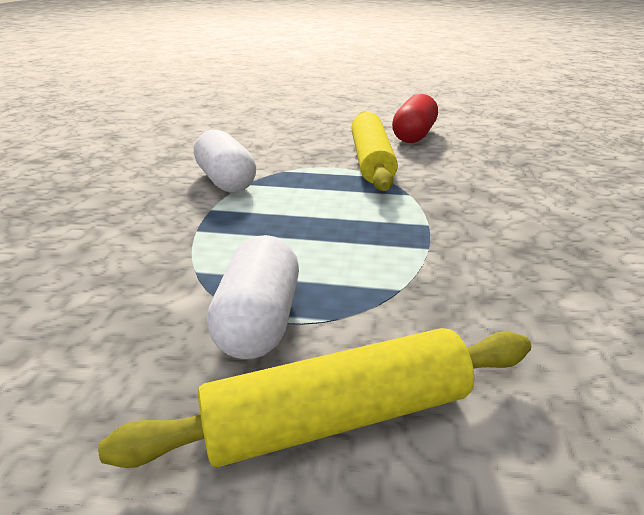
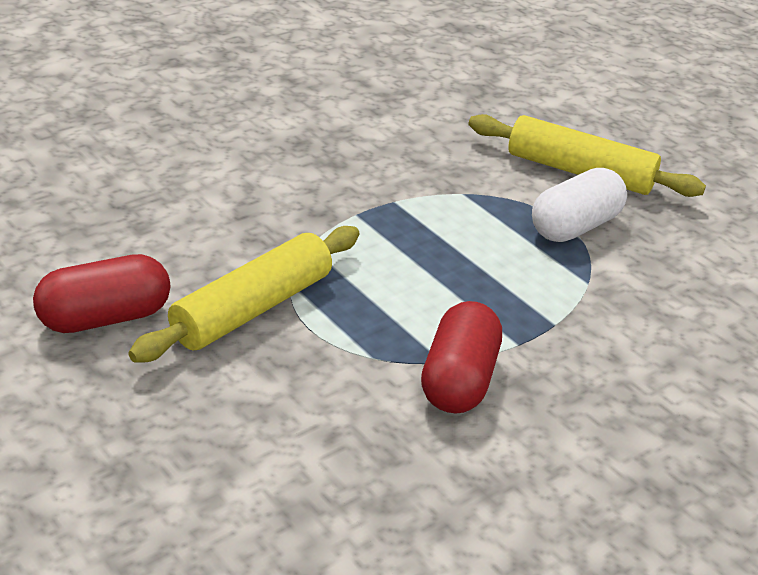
camera: 140 degrees left, 5 degrees up
(226, 181) = (458, 380): white capsule -> red capsule

